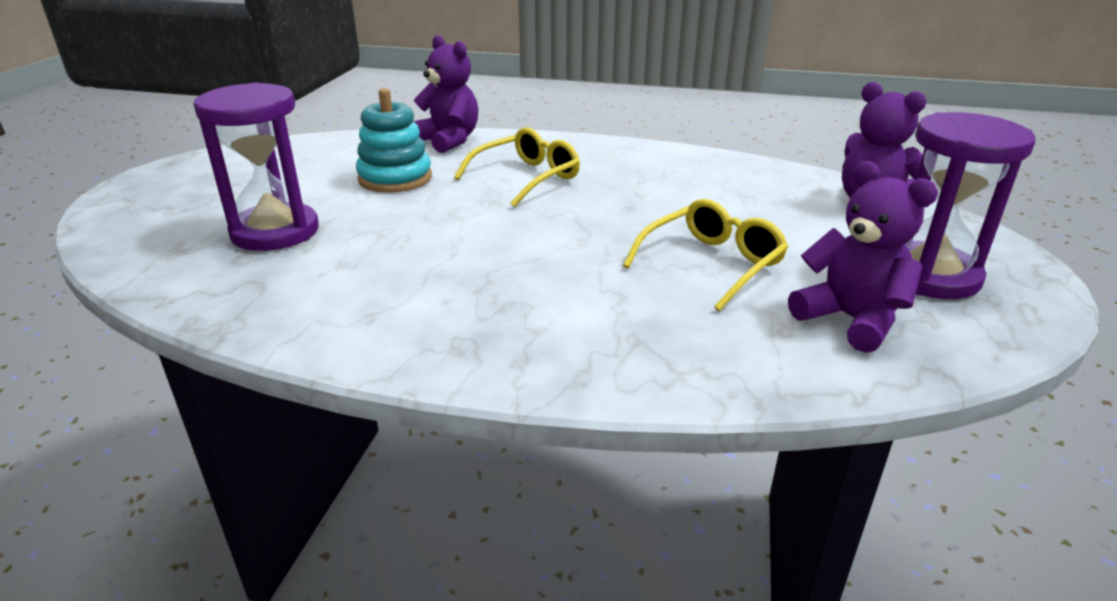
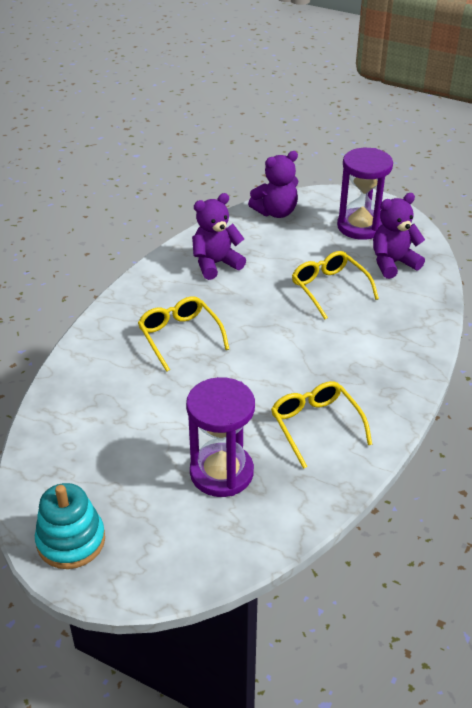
camera: 75 degrees left, 10 degrees up
(368, 285) = (315, 425): none -> yellow glasses
(395, 178) = (148, 404): turquoise stacking toy -> turquoise stacking toy (71, 541)
(448, 141) = (80, 368): purple teddy bear -> purple teddy bear (216, 264)

